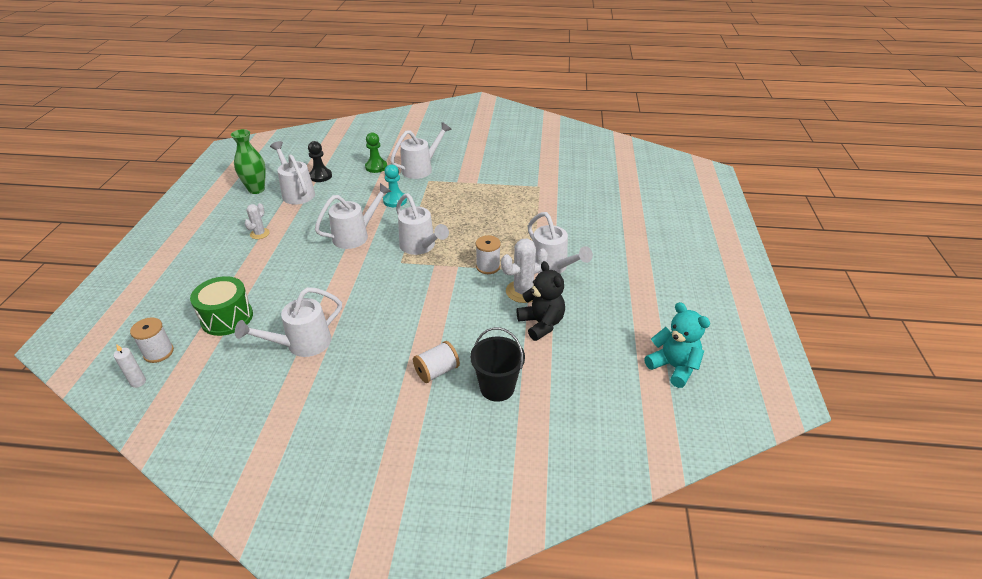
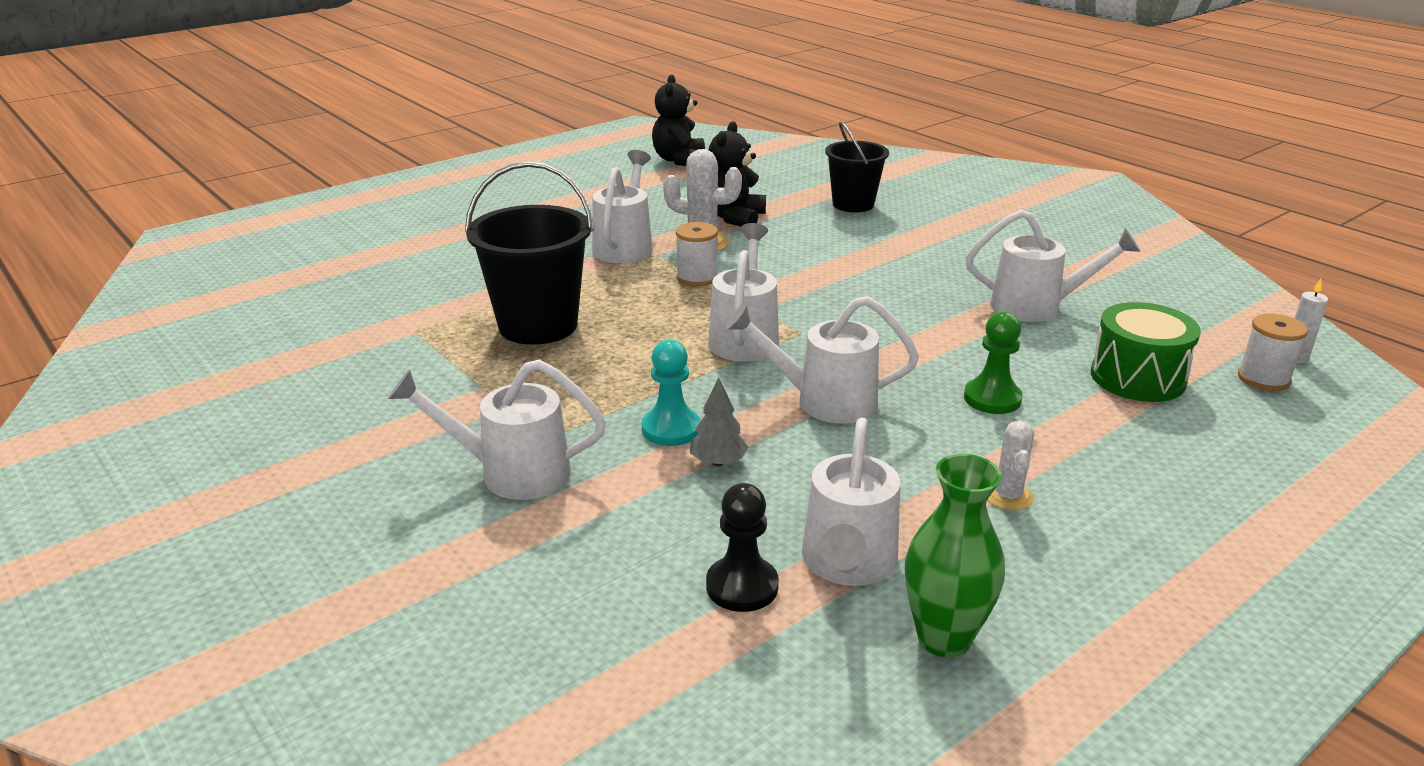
camera: 135 degrees left, 10 degrees down
(259, 234) = (1008, 496): white cactus -> white cactus turned 60 degrees counterclockwise
(366, 199) = (718, 462): none -> grey tree
(376, 167) = (586, 535): green pawn -> green pawn (992, 398)
(437, 371) = (897, 232): white spool -> none
(504, 210) = (538, 325): none -> black bucket
(673, 367) = (679, 160): turquoise teddy bear -> black teddy bear

